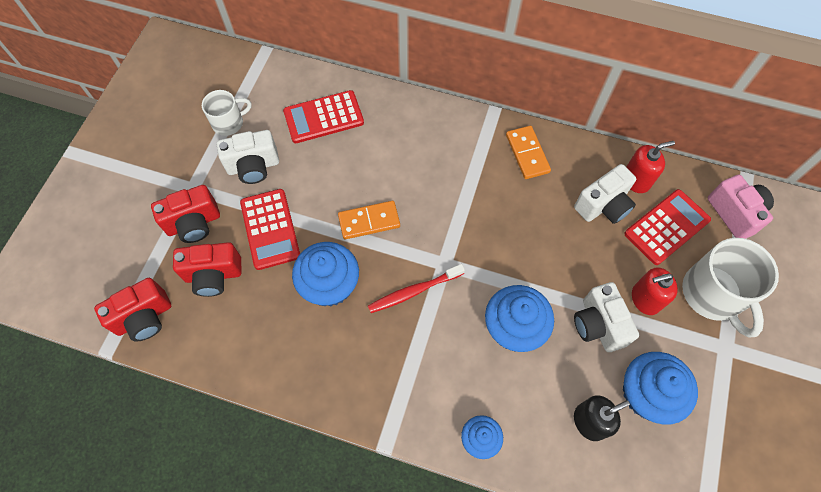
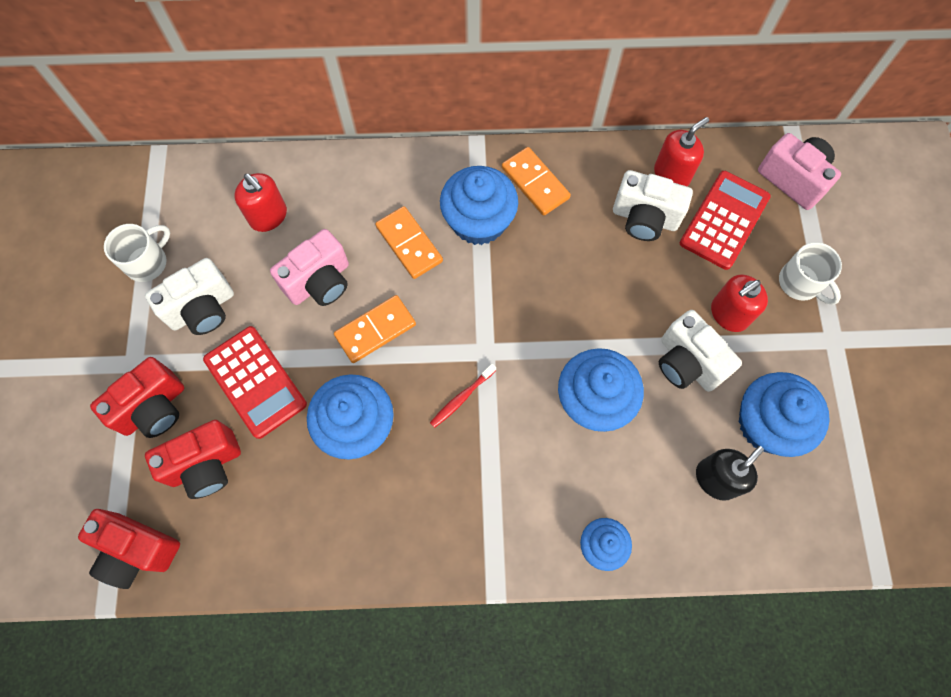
camera: 20 degrees left, 5 degrees up
(144, 318) = (137, 550): red camera -> red camera turned 75 degrees clockwise
(323, 117) = (268, 216): red calculator -> red soap dispenser
(342, 174) = (319, 282): none -> pink camera
(414, 291) = (461, 398): red toothbrush -> red toothbrush, size x0.66
(417, 168) = (409, 244): none -> orange domino
(474, 168) = (478, 221): none -> blue cupcake
(603, 205) = (645, 218): white camera -> white camera turned 75 degrees clockwise
(713, 295) = (800, 283): white mug -> white mug, size x0.58

